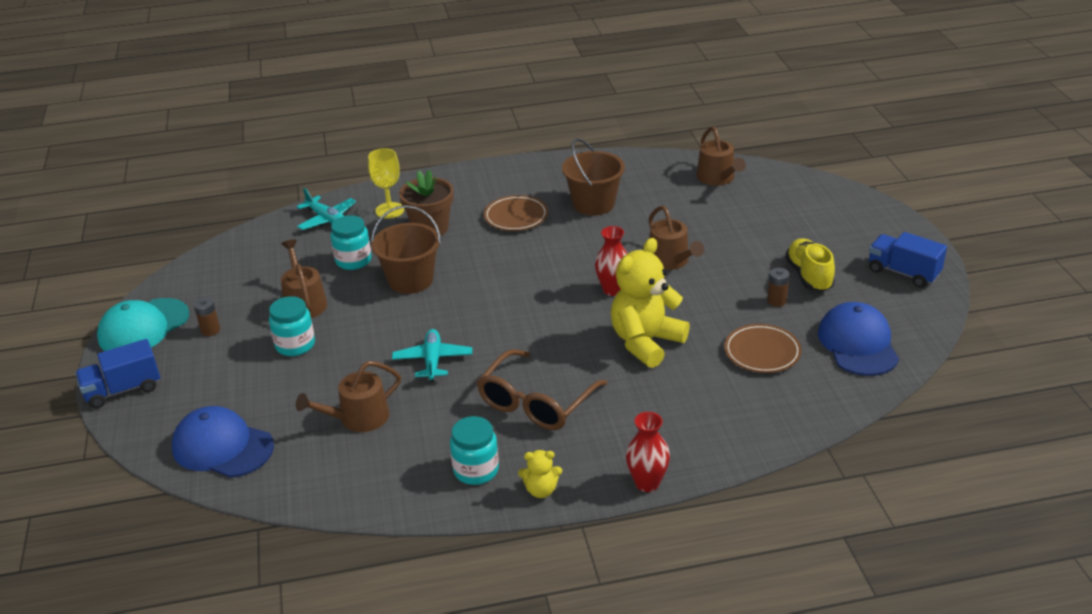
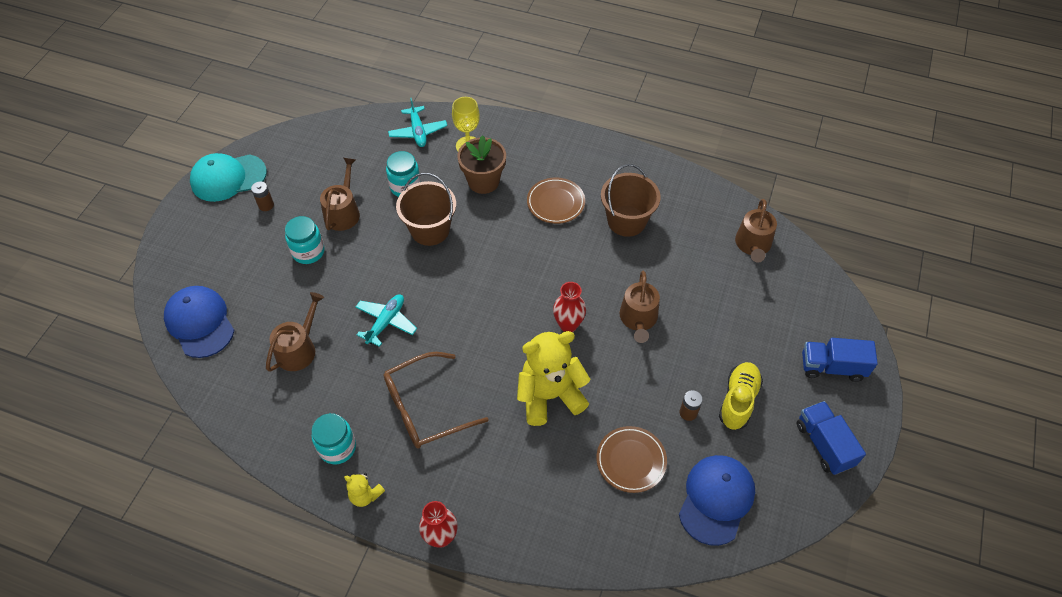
camera: 30 degrees right, 20 degrees up
(123, 390) = (178, 232): blue truck -> blue truck (832, 367)
(358, 418) = (299, 349): brown watering can -> brown watering can turned 120 degrees clockwise

